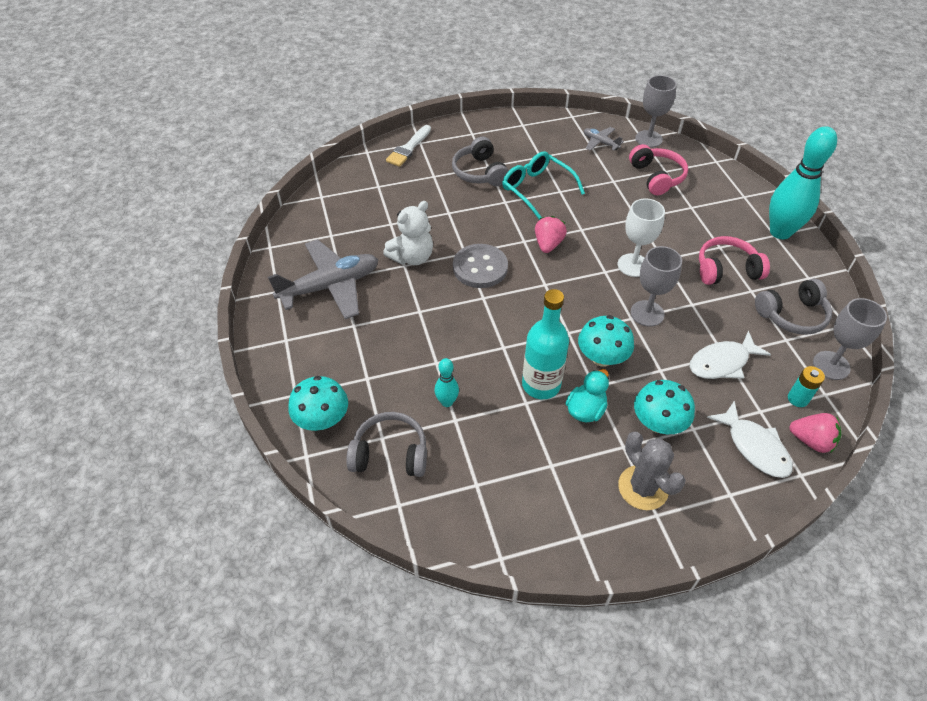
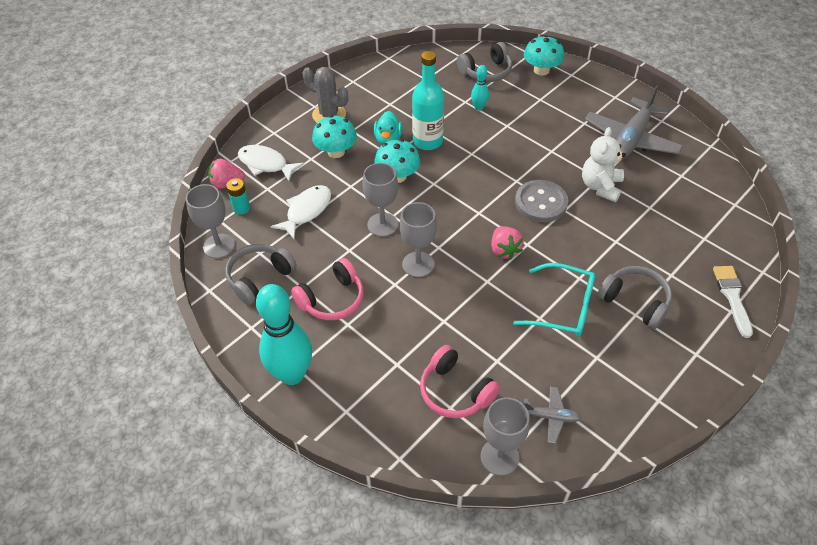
camera: 150 degrees right, 0 degrees up
(633, 265) = (418, 264): white goblet -> grey goblet

